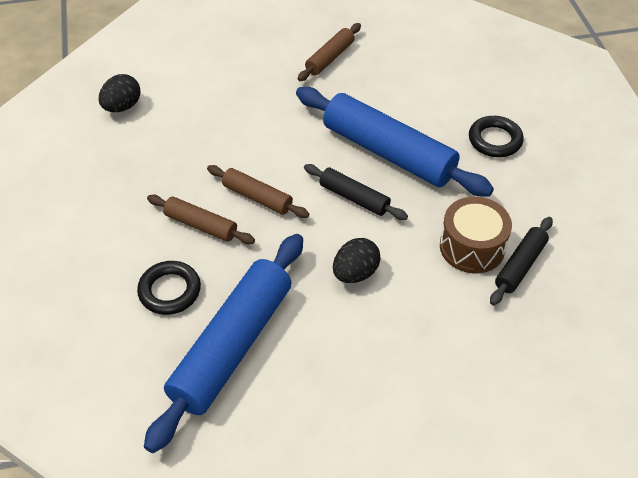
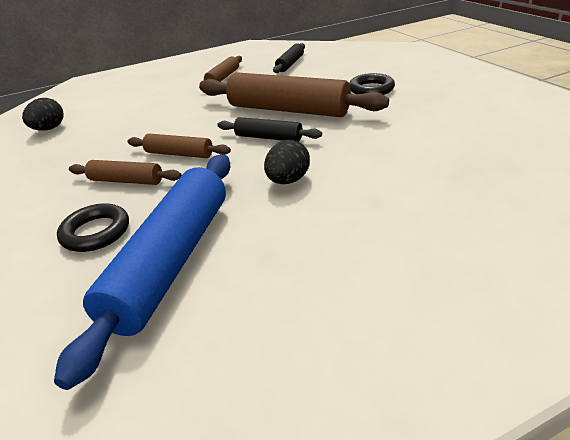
camera: 10 degrees left, 15 degrees down
(388, 152) = (288, 110): blue rolling pin -> brown rolling pin
(472, 247) = (388, 144): brown drum -> none
(520, 266) = (438, 146): black rolling pin -> black rolling pin (290, 64)

